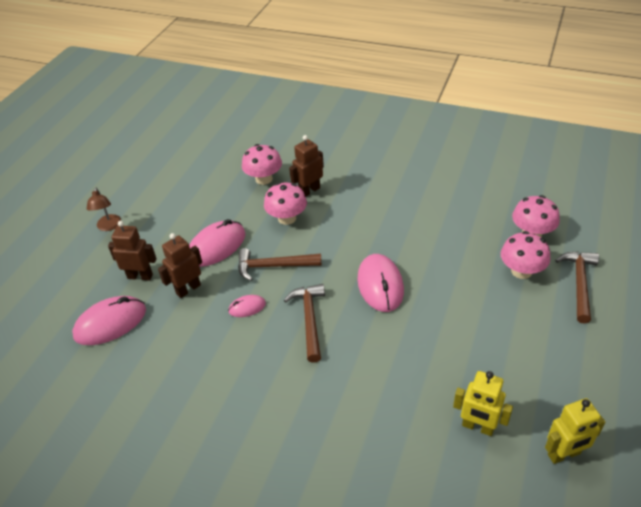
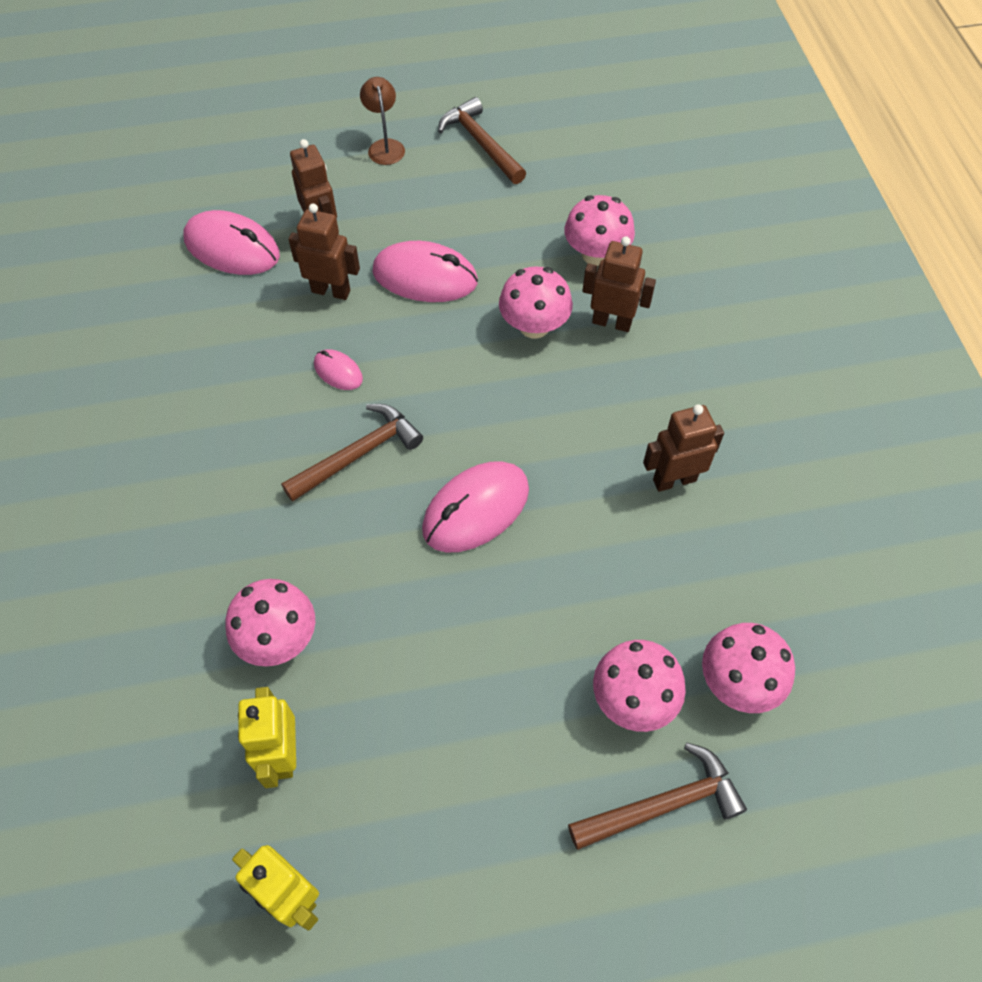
camera: 55 degrees right, 15 degrees up
(109, 226) = (385, 146): brown lamp -> brown lamp turned 120 degrees clockwise
(273, 266) = (430, 360): brown hammer -> brown hammer (481, 143)
(403, 402) = (278, 638): none -> pink mushroom
(415, 208) = (674, 480): none -> brown robot

